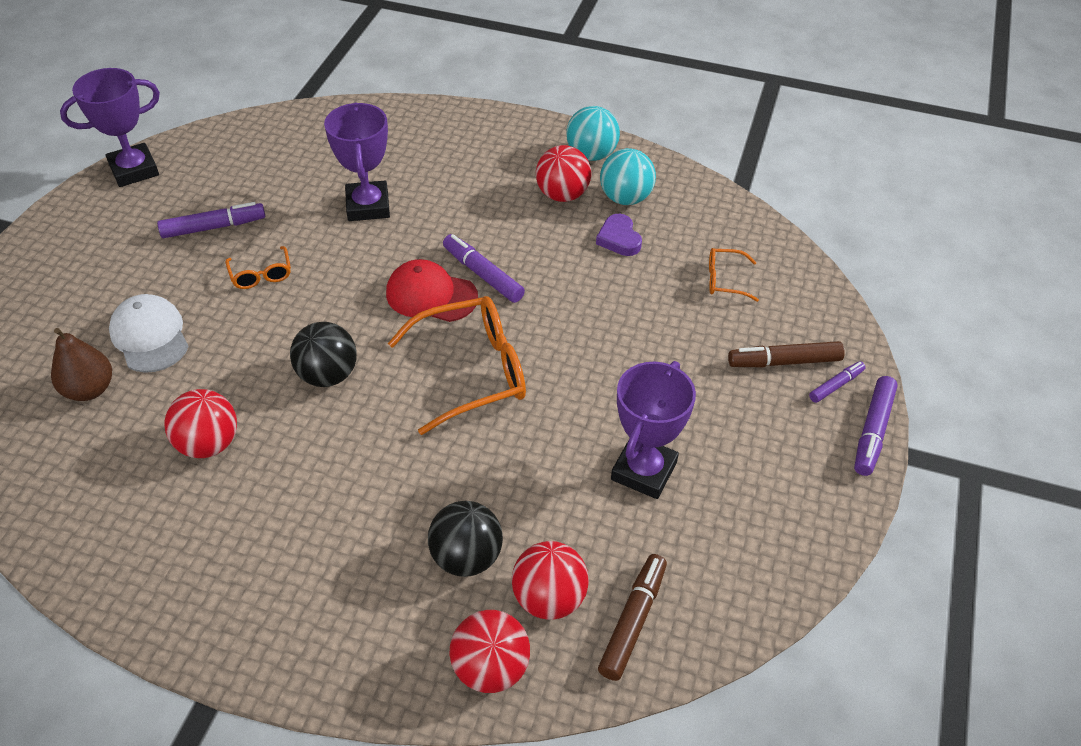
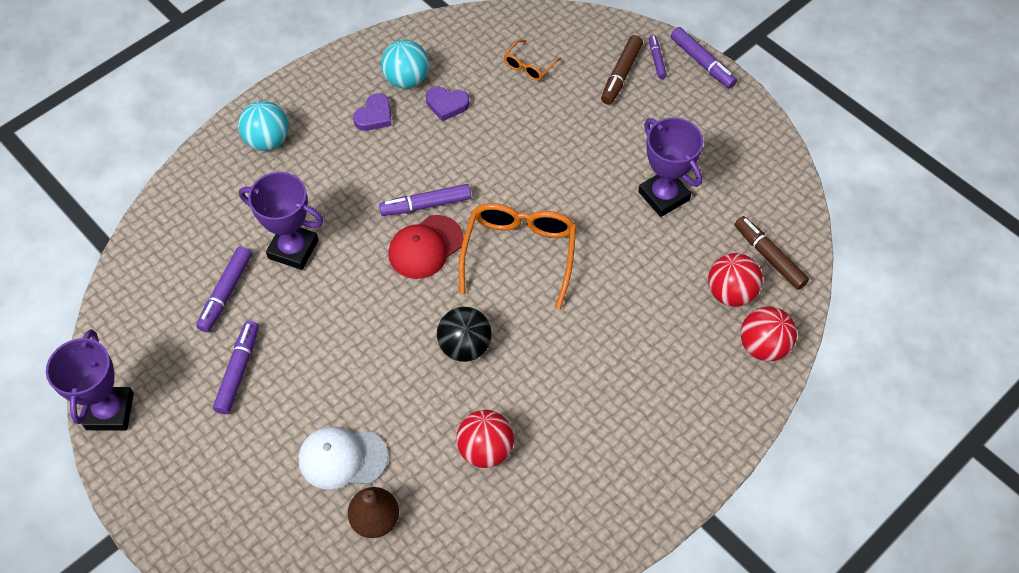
camera: 60 degrees left, 10 degrees up
(261, 275) = (323, 354): orange glasses -> none
(293, 185) = (225, 293): none -> purple marker
(466, 557) = (676, 325): black ball -> none
(562, 195) = (374, 116): red ball -> purple heart
(591, 154) = (342, 76): turquoise ball -> turquoise ball (268, 140)

